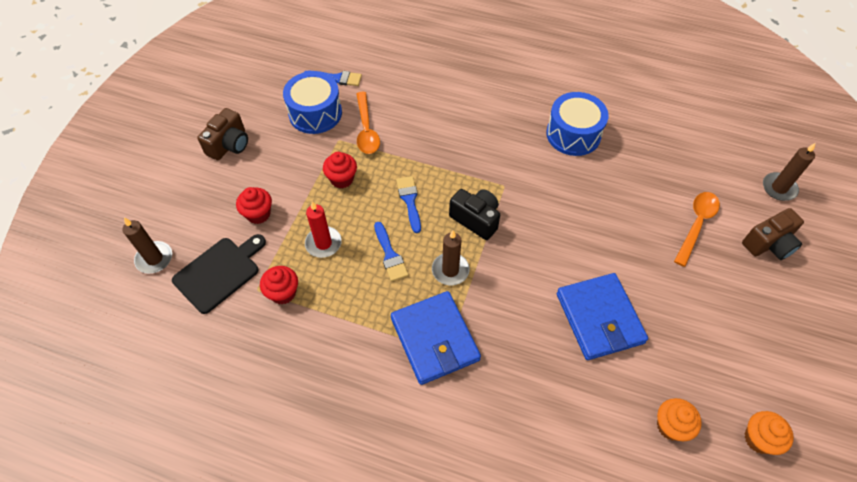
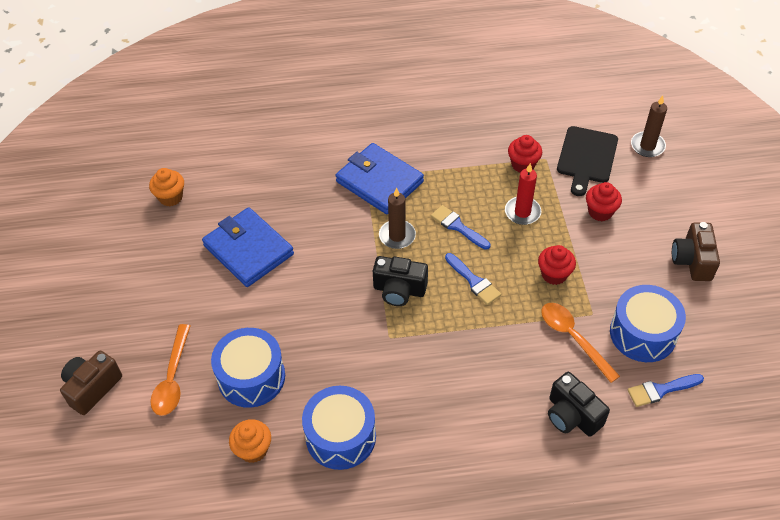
camera: 155 degrees right, 5 degrees down
(406, 87) = (572, 415): none -> black camera
(629, 200) = (251, 377): none -> blue drum
(758, 439) = (100, 215): orange cupcake -> orange cupcake (253, 450)
(779, 188) = (80, 466): brown candle -> none

